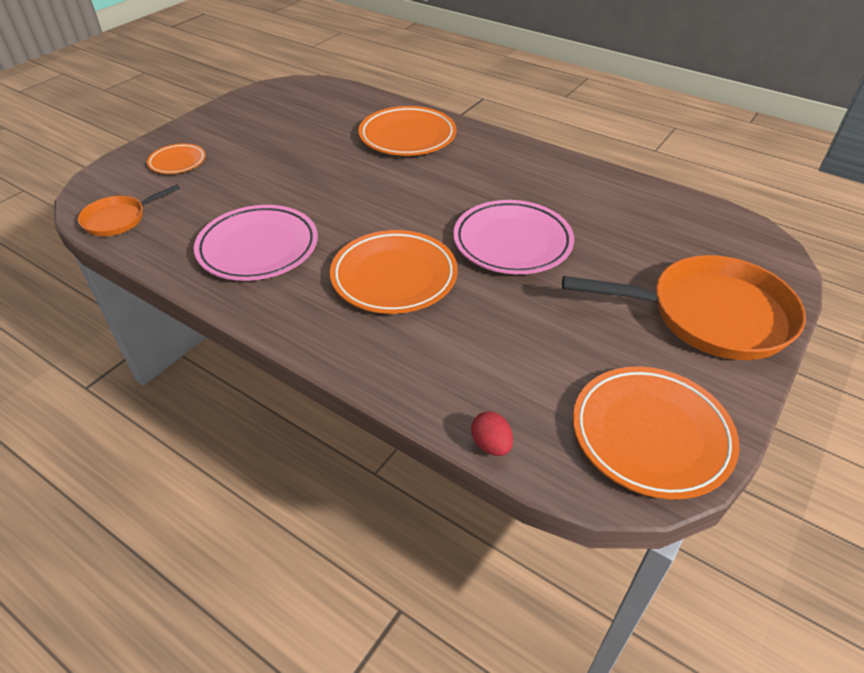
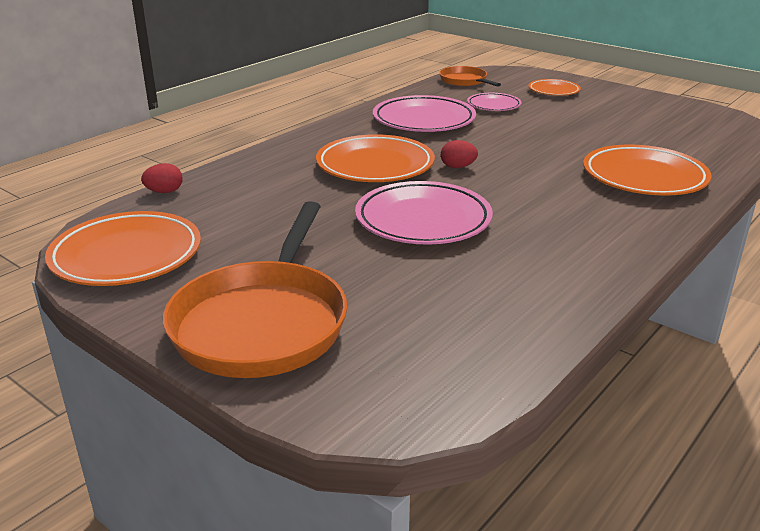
camera: 95 degrees right, 15 degrees down
(217, 200) = (493, 105): none -> pink plate
(394, 224) = (458, 167): none -> red egg

